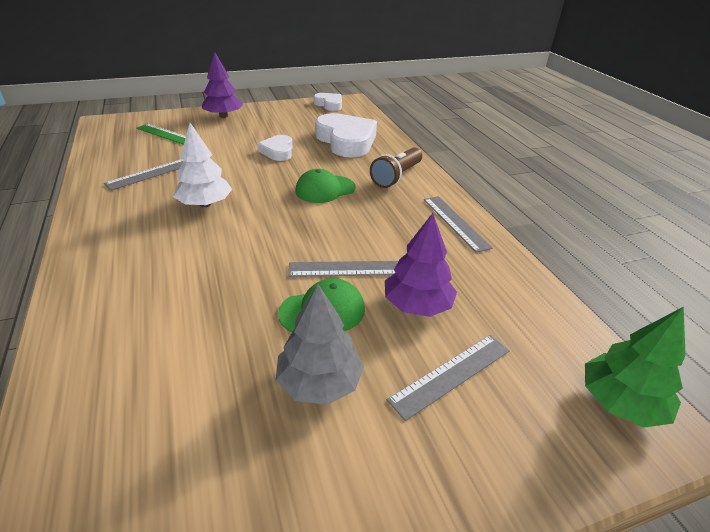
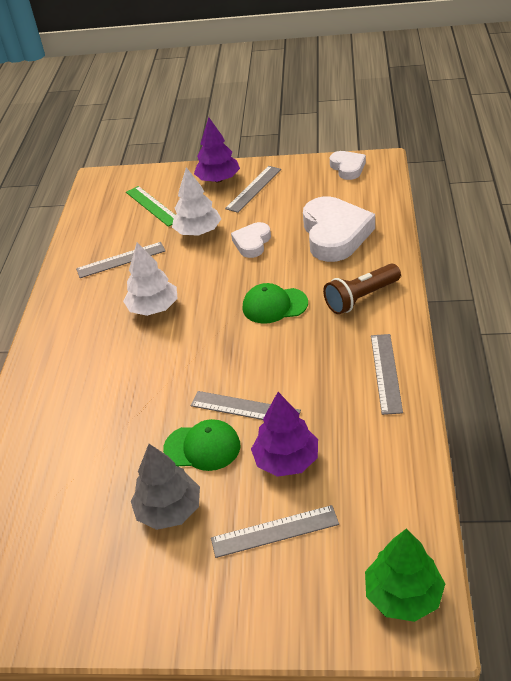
camera: 30 degrees right, 5 degrees up
(222, 148) = (198, 232): none -> white tree
(258, 119) = (253, 188): none -> grey ruler

